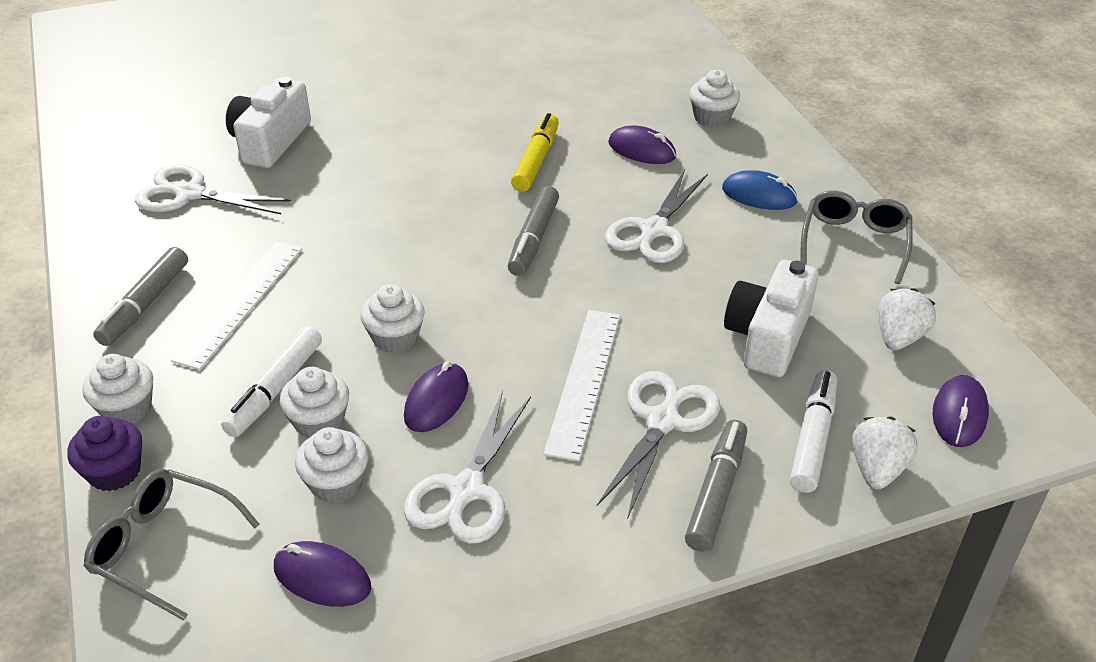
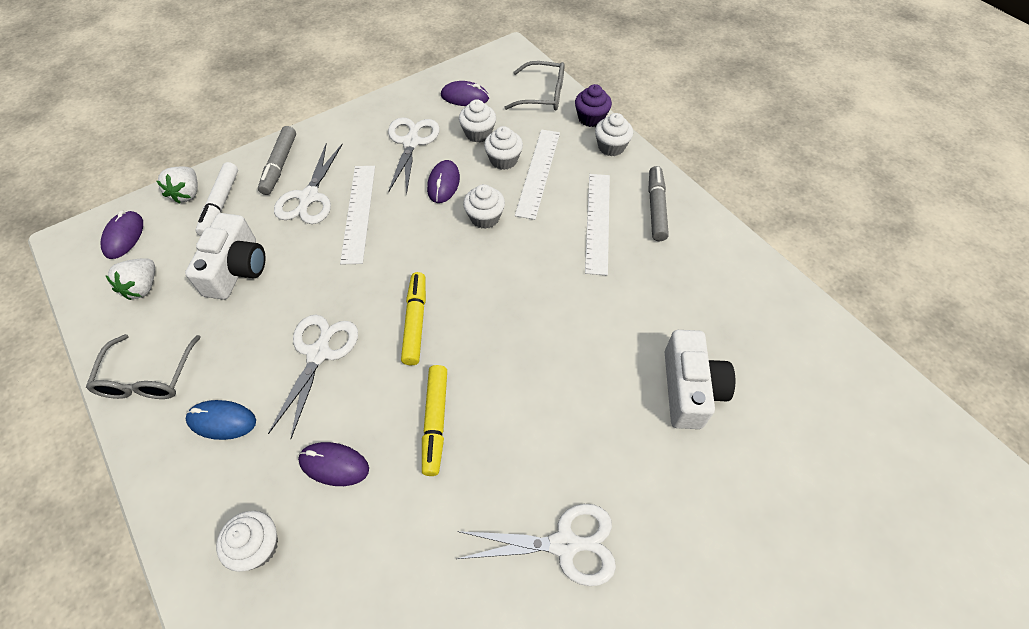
camera: 165 degrees right, 15 degrees up
(189, 194) = (707, 308): white scissors -> white scissors (565, 544)
(276, 389) = (538, 172): white marker -> white ruler
(534, 238) = (415, 322): grey marker -> yellow marker

